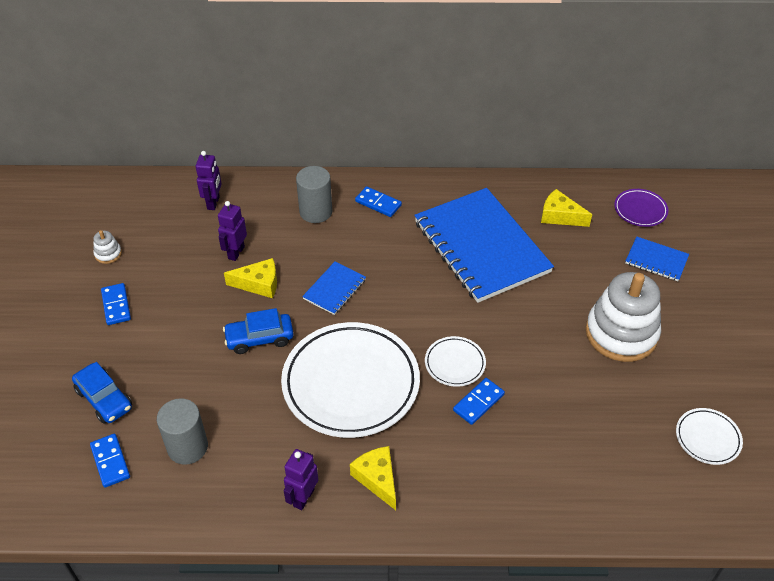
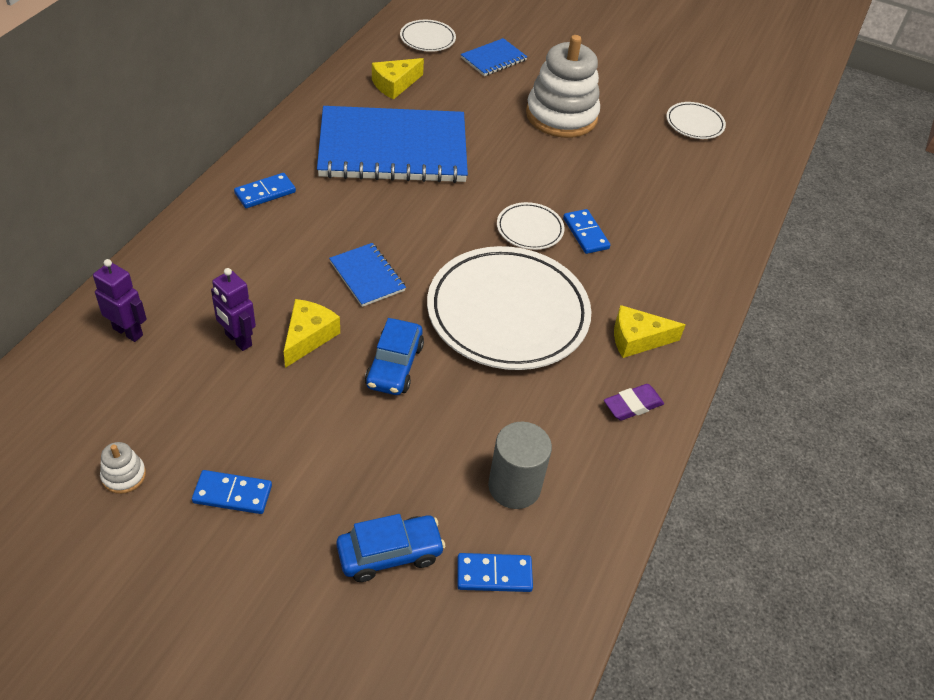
camera: 70 degrees left, 0 degrees up
(303, 497) = (632, 405): purple robot -> purple eraser
(316, 211) = (232, 246): grey cylinder -> none
(640, 210) = (427, 39): purple plate -> white plate

